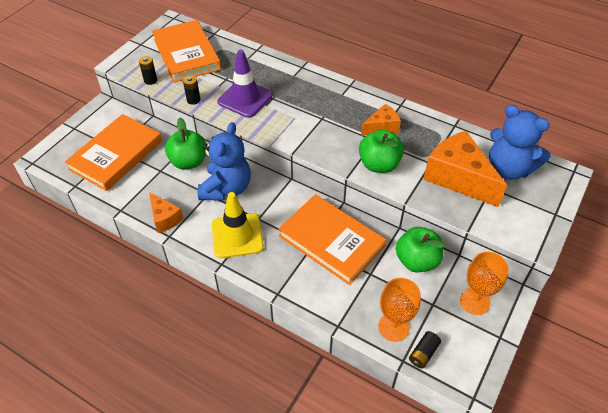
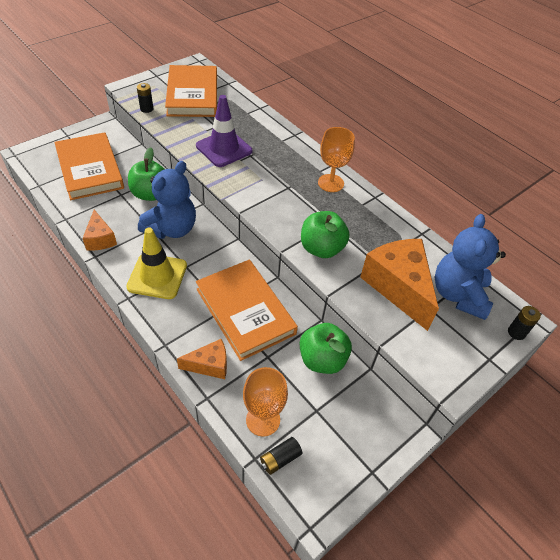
camera: 15 degrees right, 0 degrees up
(116, 155) = (90, 169): orange book -> orange book turned 75 degrees counterclockwise
(193, 100) = (175, 136): black battery -> black battery (516, 332)
(382, 127) = (344, 213): orange cheese -> orange cheese (209, 365)
(474, 301) = (363, 423): orange goblet -> orange goblet (330, 183)
(508, 169) = (458, 295): blue teddy bear -> blue teddy bear turned 45 degrees clockwise

